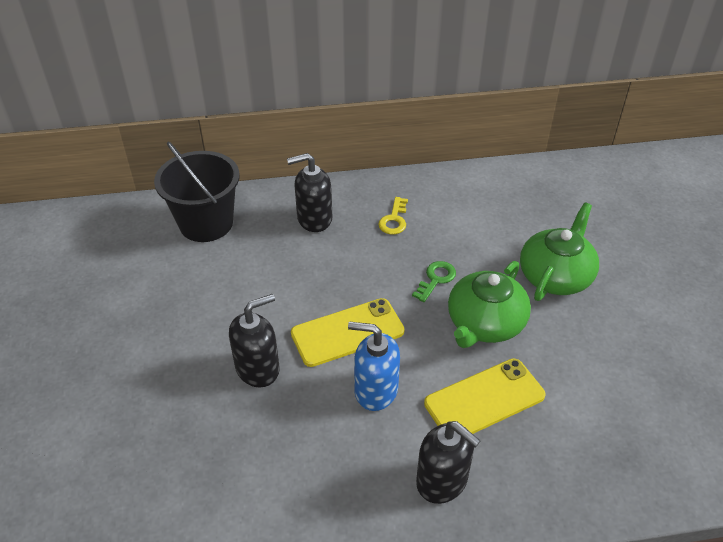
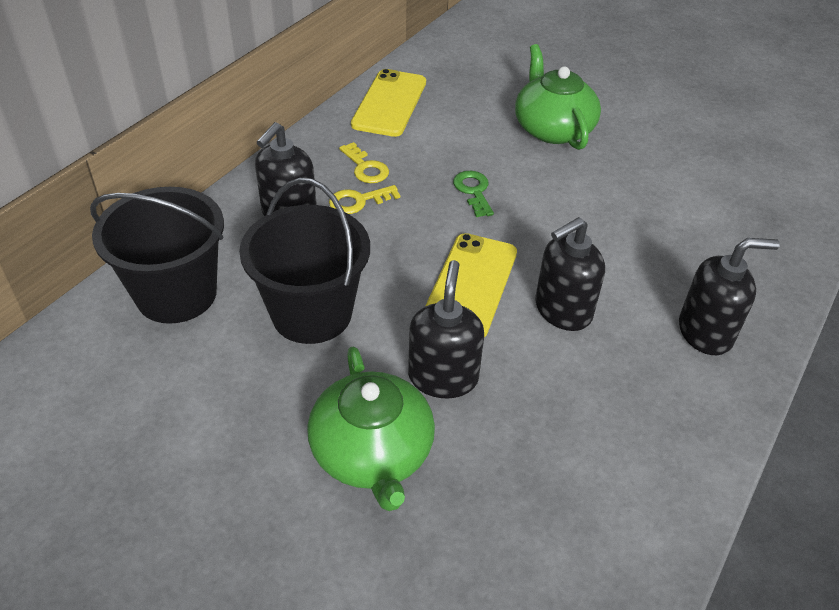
camera: 50 degrees left, 0 degrees up
(248, 282) = (312, 313): none -> black bucket
(360, 237) = (358, 201): none -> yellow key
(375, 390) = (562, 310): blue soap dispenser -> black soap dispenser
(484, 399) = (642, 252): yellow phone -> yellow phone (389, 103)
(485, 323) = (559, 198): green teapot -> green teapot (372, 453)

